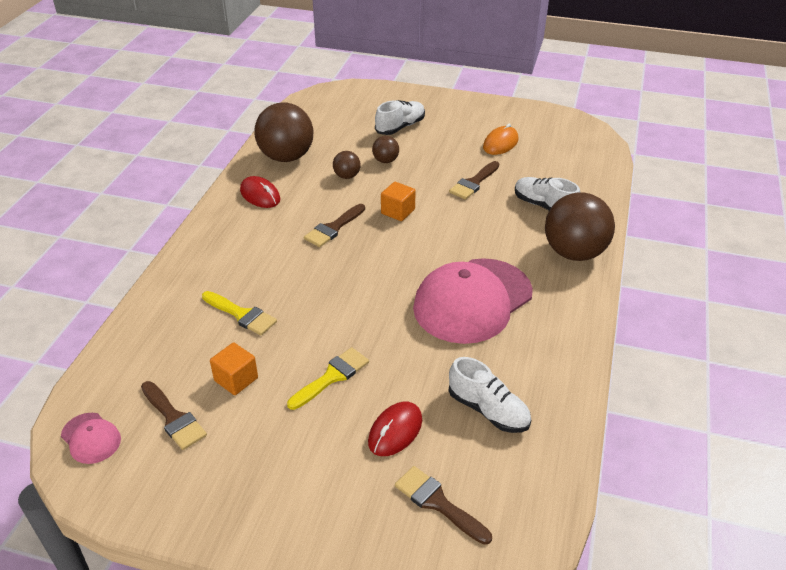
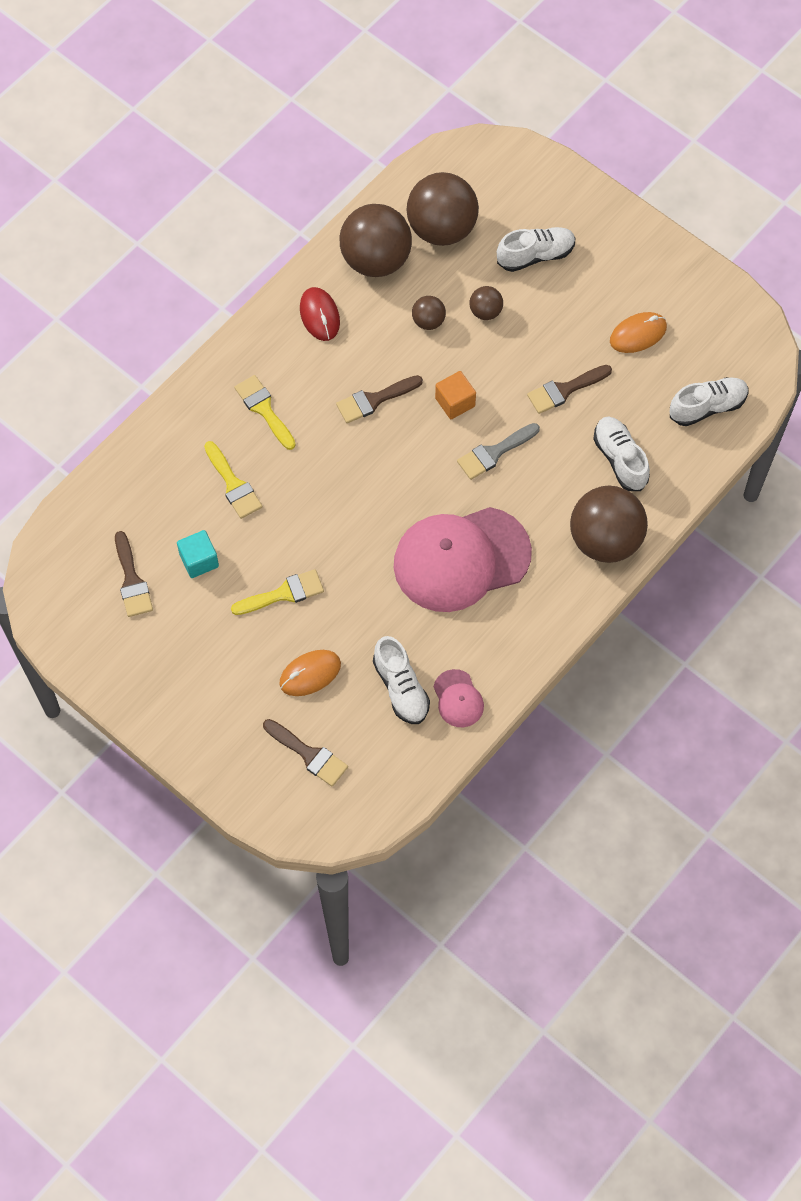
camera: 25 degrees right, 25 degrees up
(91, 438) = (59, 572): pink cap -> pink cap (458, 699)
(236, 379) = (199, 560): orange cube -> turquoise cube
(244, 259) = (264, 409): none -> yellow brush
(325, 131) = (441, 229): none -> brown ball
(395, 431) = (310, 674): red mouse -> orange mouse
(437, 503) = (309, 754): brown brush -> brown brush turned 150 degrees clockwise
(449, 230) = (494, 453): none -> grey brush
(579, 164) = (707, 407): none -> white shoe

